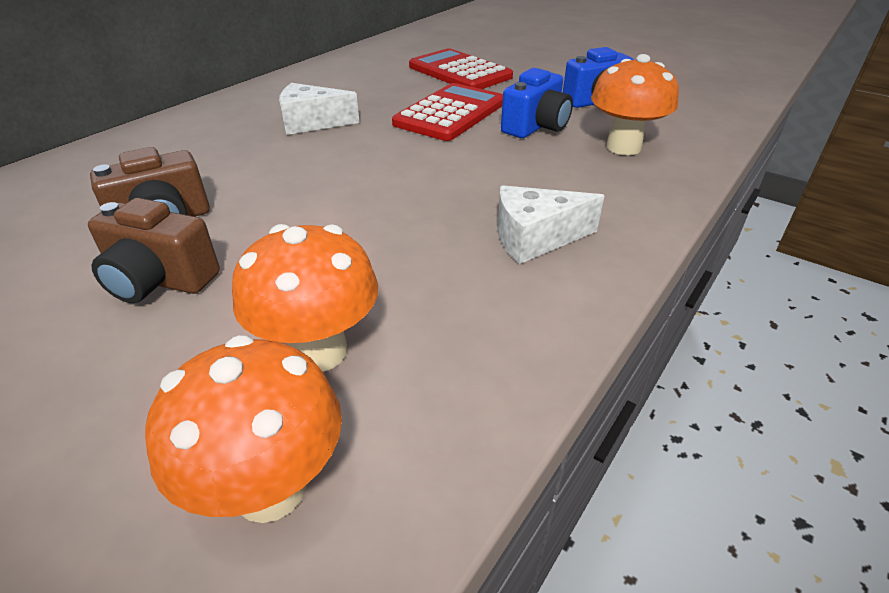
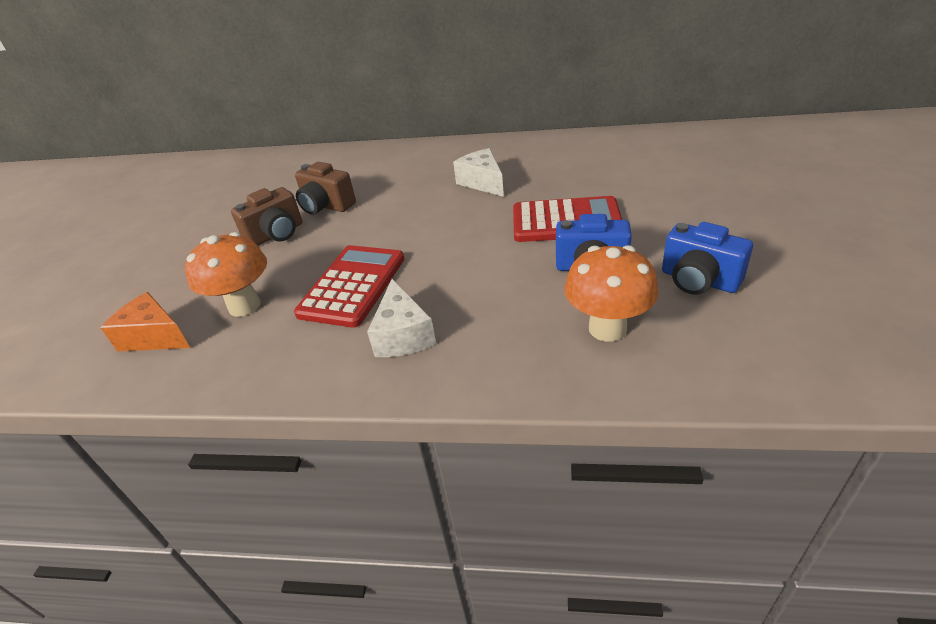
camera: 65 degrees right, 0 degrees up
(160, 281) = (276, 234): brown camera -> brown camera turned 120 degrees counterclockwise
(270, 488) = (155, 337): orange mushroom -> orange cheese
(459, 72) = (660, 188): red calculator -> red calculator (353, 286)
(535, 238) = (403, 335): white cheese -> white cheese turned 150 degrees counterclockwise

